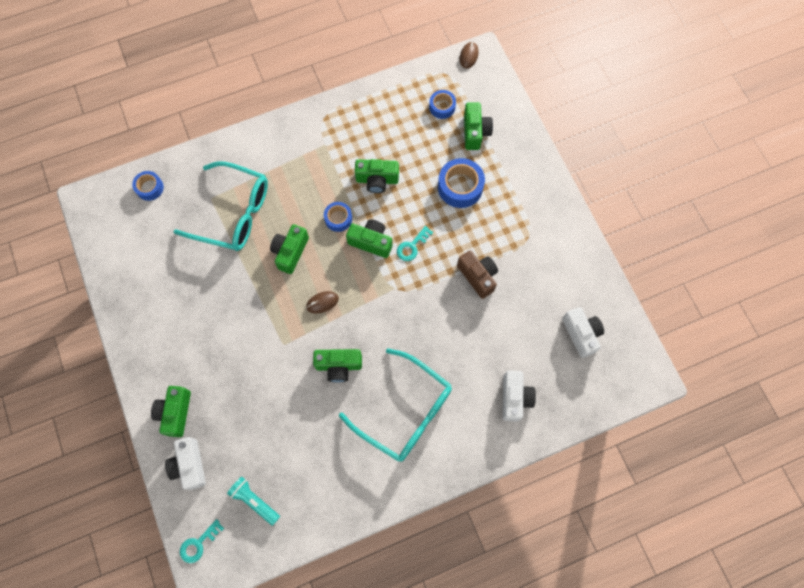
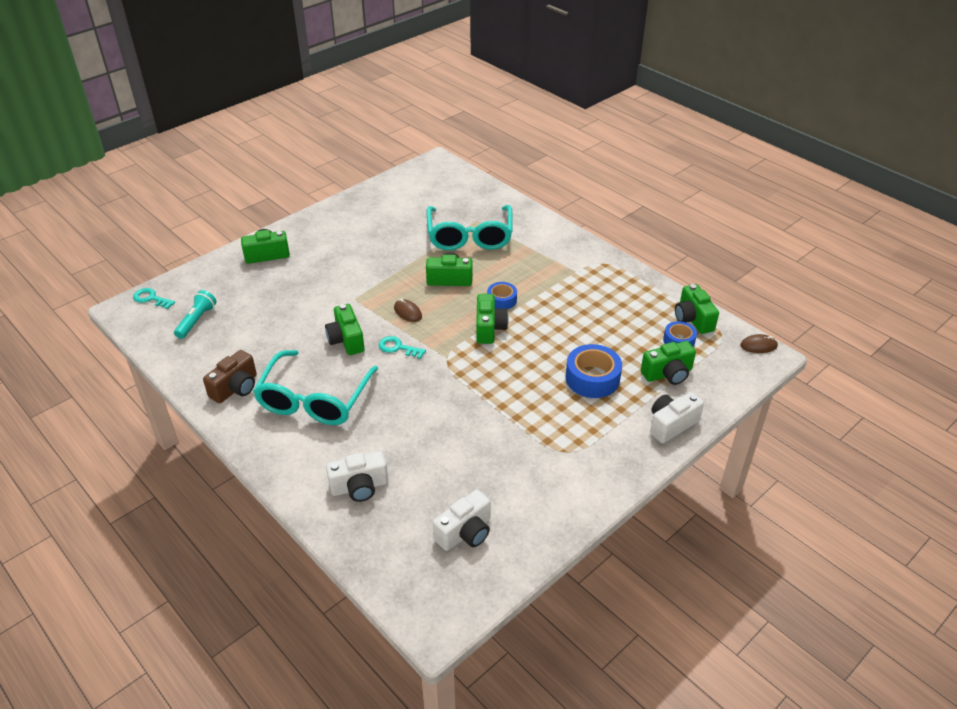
camera: 70 degrees right, 30 degrees down
(150, 188) = (467, 187): blue tape -> none
(190, 465) = (221, 275): white camera -> white camera (671, 425)
(377, 180) = (560, 315): green camera -> green camera (693, 319)
(412, 246) = (500, 359): turquoise key -> turquoise key (398, 347)
(478, 276) = (493, 419): brown camera -> brown camera (236, 388)

